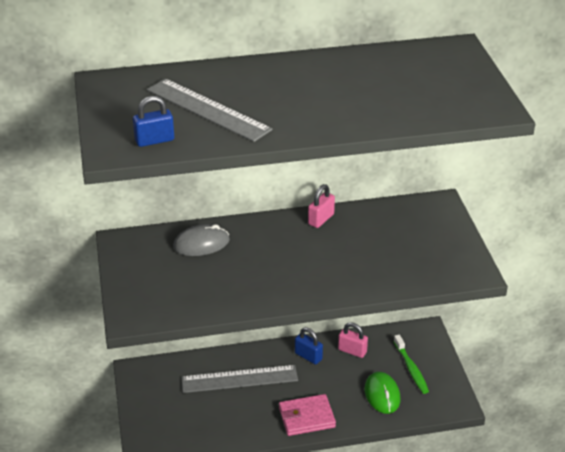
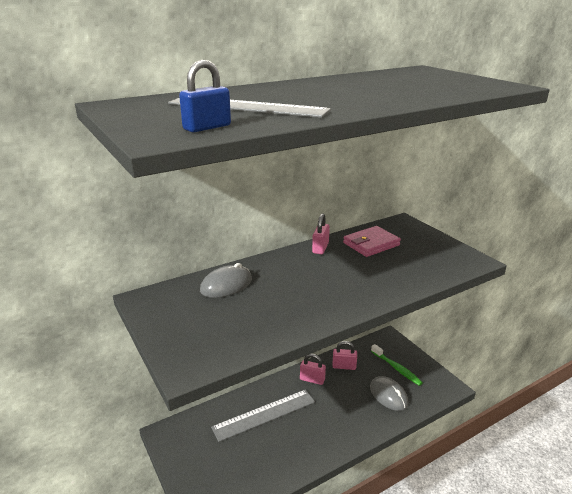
camera: 20 degrees left, 10 degrees down
(306, 417) = (340, 433): pink wallet -> pink wallet (371, 244)
(308, 356) = (312, 379): blue padlock -> pink padlock
(382, 394) = (388, 395): green mouse -> grey mouse

